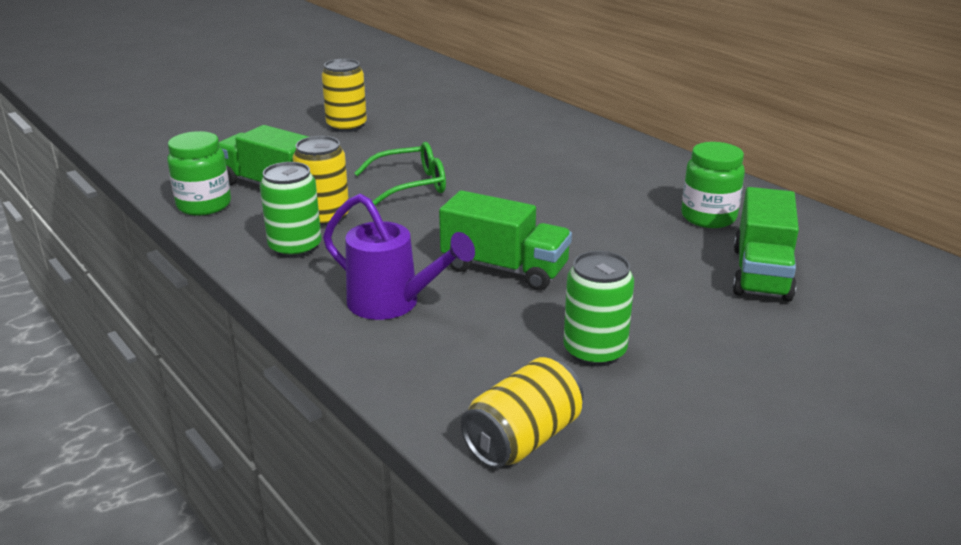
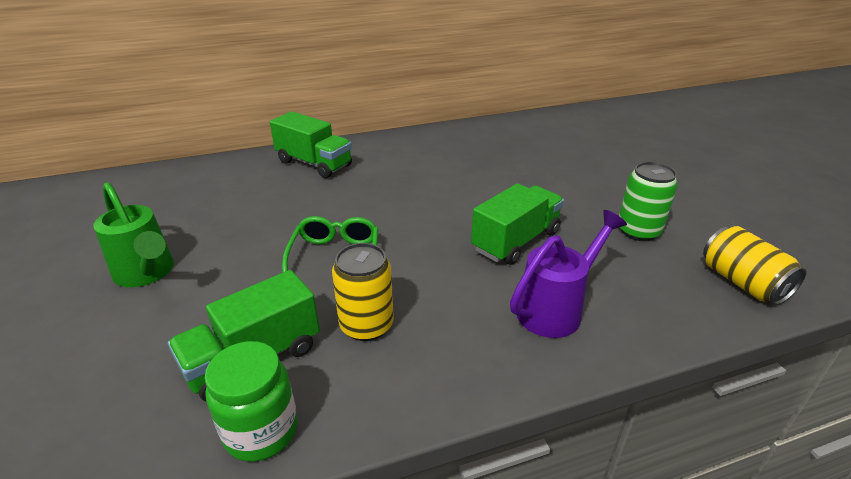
camera: 70 degrees left, 5 degrees up
(295, 247) = (423, 357): green can -> none
(346, 126) = (147, 273): yellow can -> green watering can
(708, 217) = (478, 150): green jar -> none
(761, 273) = (555, 155): green truck -> green truck (314, 163)

